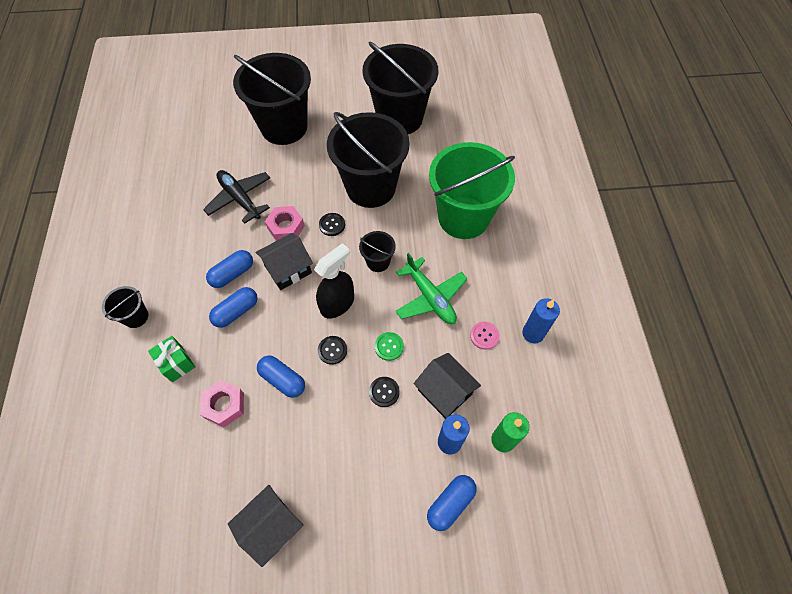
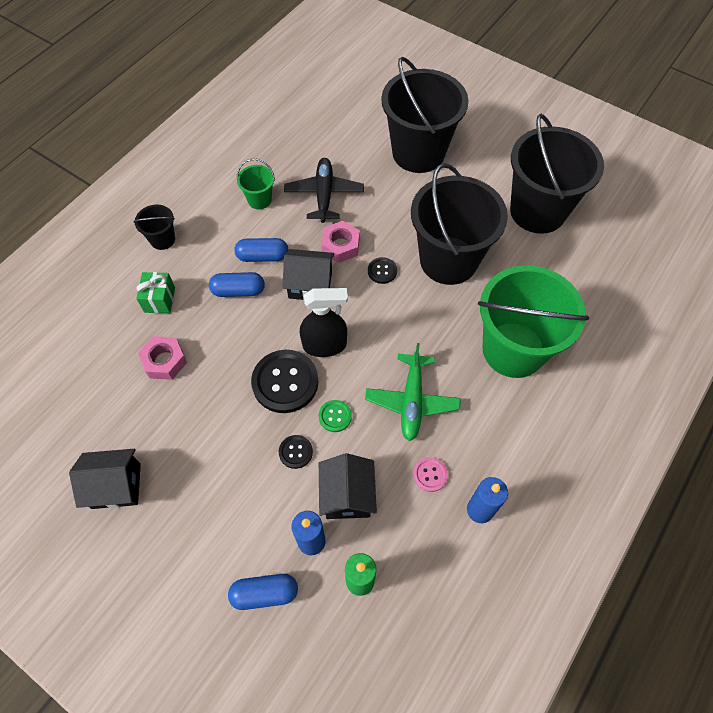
camera: 40 degrees right, 0 degrees up
(191, 234) = (259, 200): none -> green bucket
(283, 380) = (225, 375): blue capsule -> none
(332, 350) = (285, 382): black button -> black button, size x2.05
(378, 262) = (393, 333): black bucket -> none

